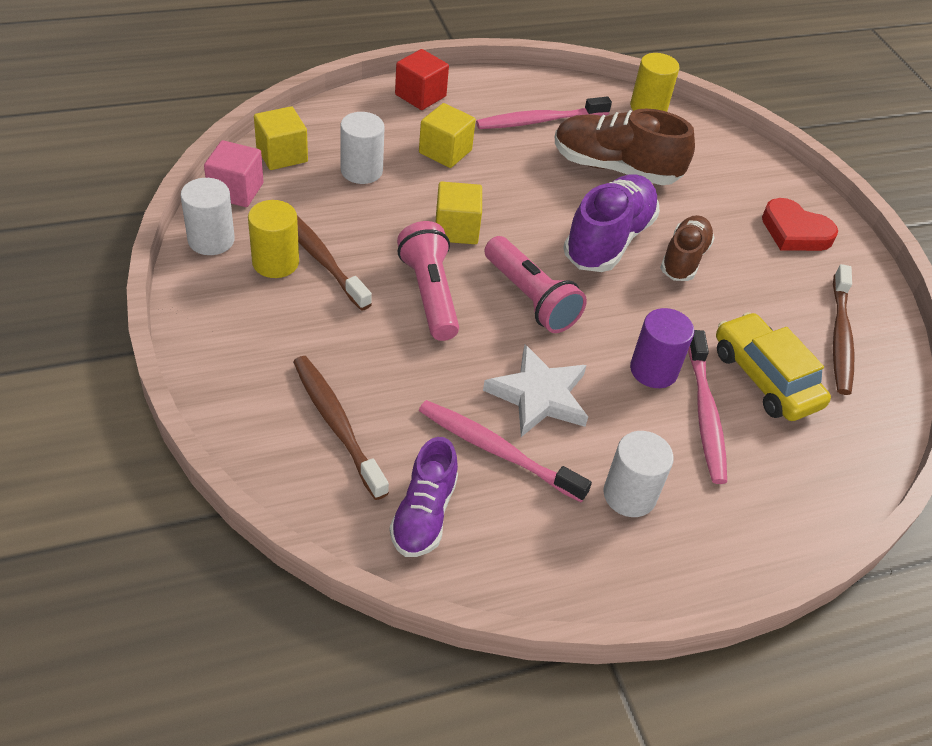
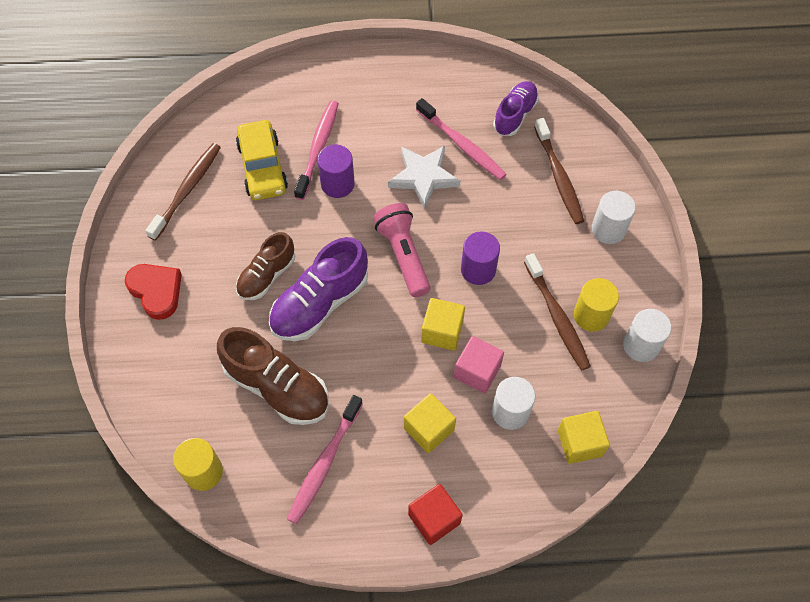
camera: 160 degrees left, 15 degrees up
(236, 190) = (621, 400): pink cube -> pink cube (477, 371)
(429, 293) = (478, 269): pink flashlight -> purple cylinder
(539, 121) = (324, 463): pink toothbrush -> pink toothbrush turned 120 degrees clockwise
(629, 495) = (390, 107): white cylinder -> white cylinder (608, 229)

